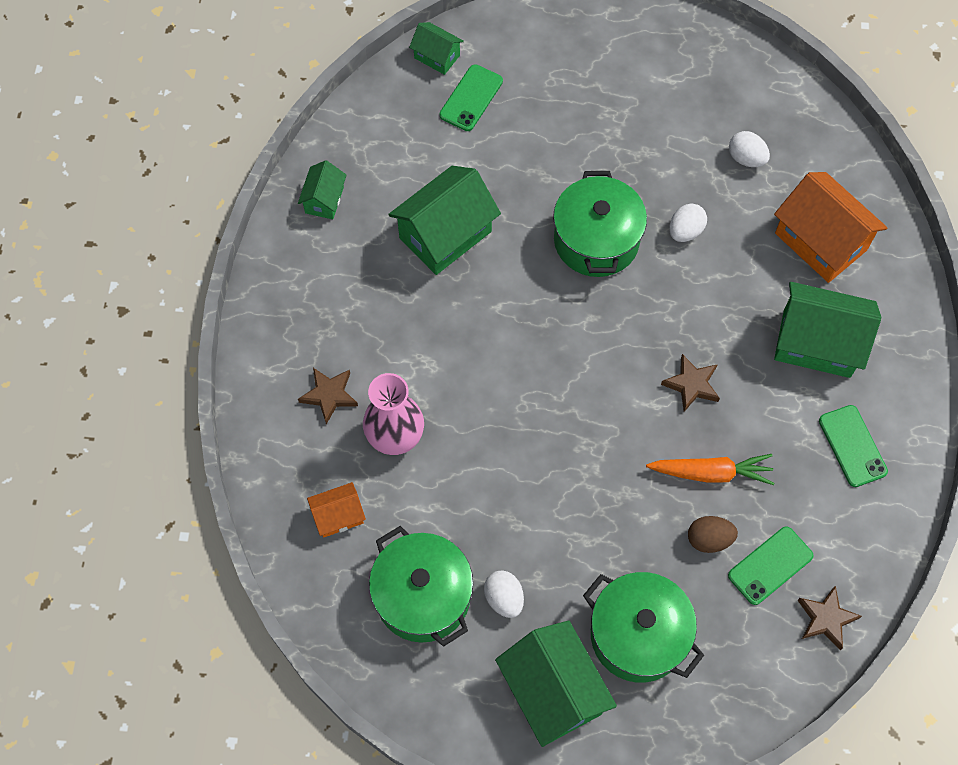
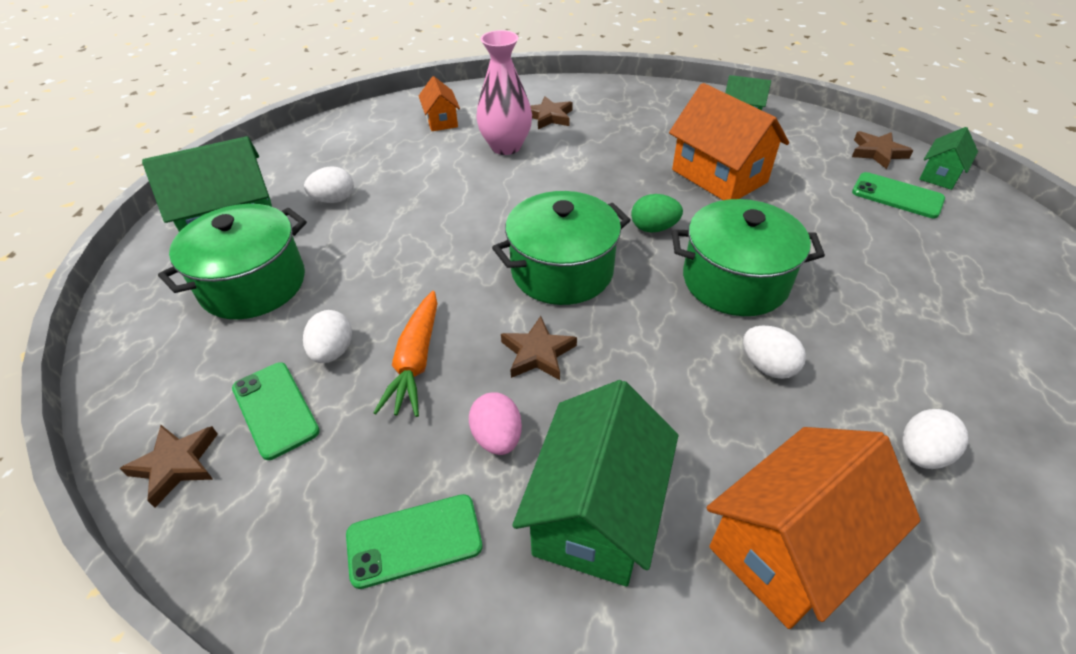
camera: 95 degrees right, 20 degrees down
(399, 95) = (877, 152): none -> brown star
(423, 596) = (356, 158): green pot -> green pot (562, 271)
(445, 234) = (719, 176): green house -> orange house
(531, 296) = (653, 228): none -> green egg
(709, 539) = (333, 351): brown egg -> white egg
(771, 405) = (497, 437): none -> pink egg

